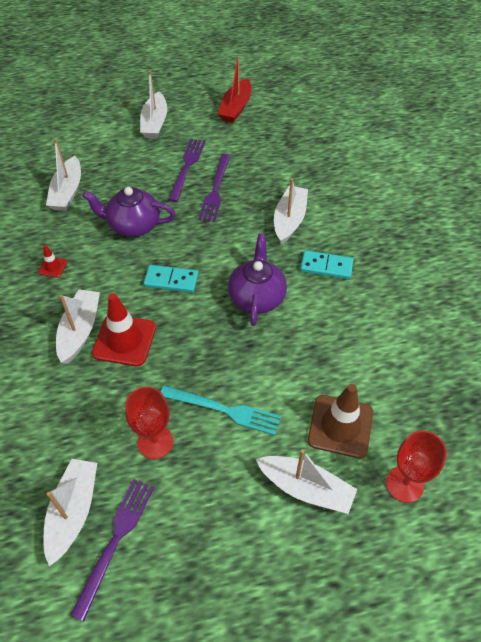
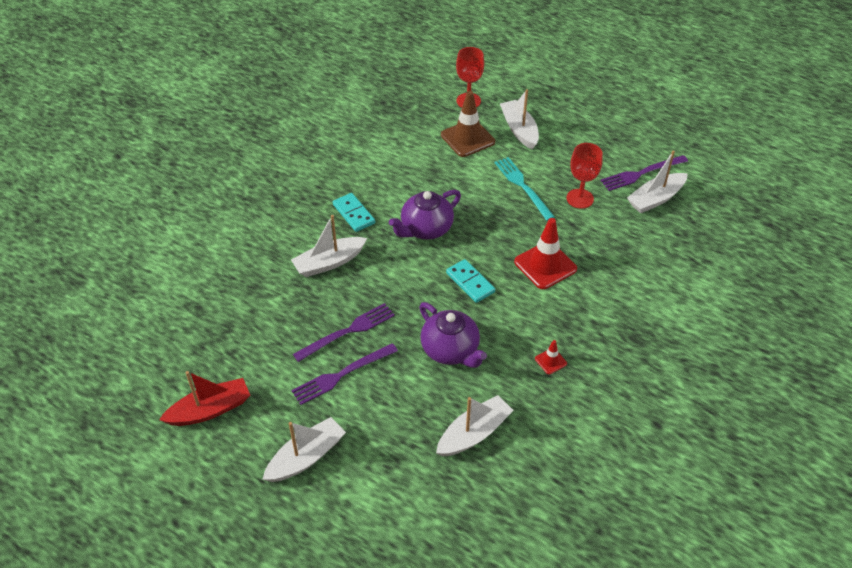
camera: 135 degrees left, 5 degrees down
(80, 330) = (571, 294): white boat -> none

